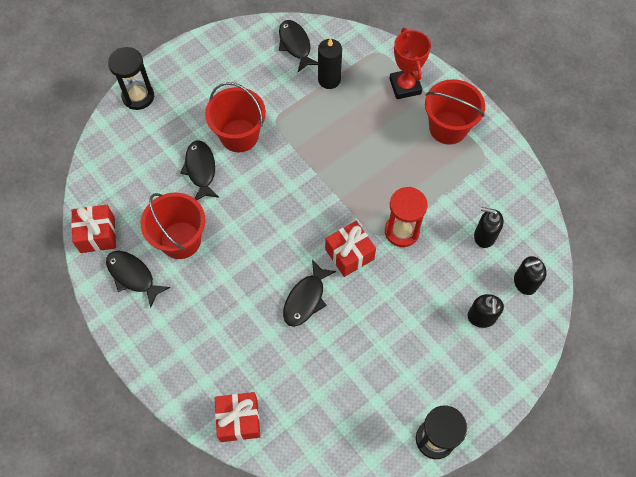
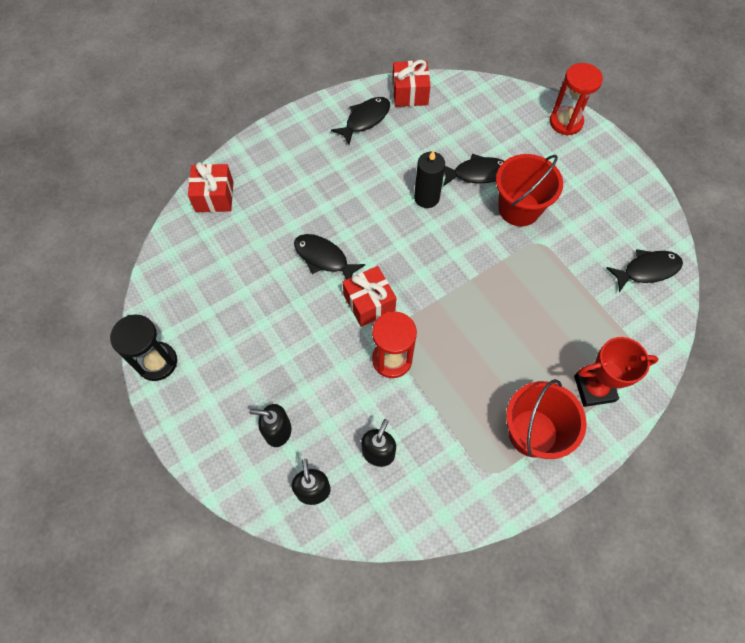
camera: 95 degrees right, 0 degrees up
(138, 96) = (565, 122): black hourglass -> red hourglass
(180, 240) = (399, 155): red bucket -> none
(329, 80) = (598, 302): black candle -> black candle (426, 198)

